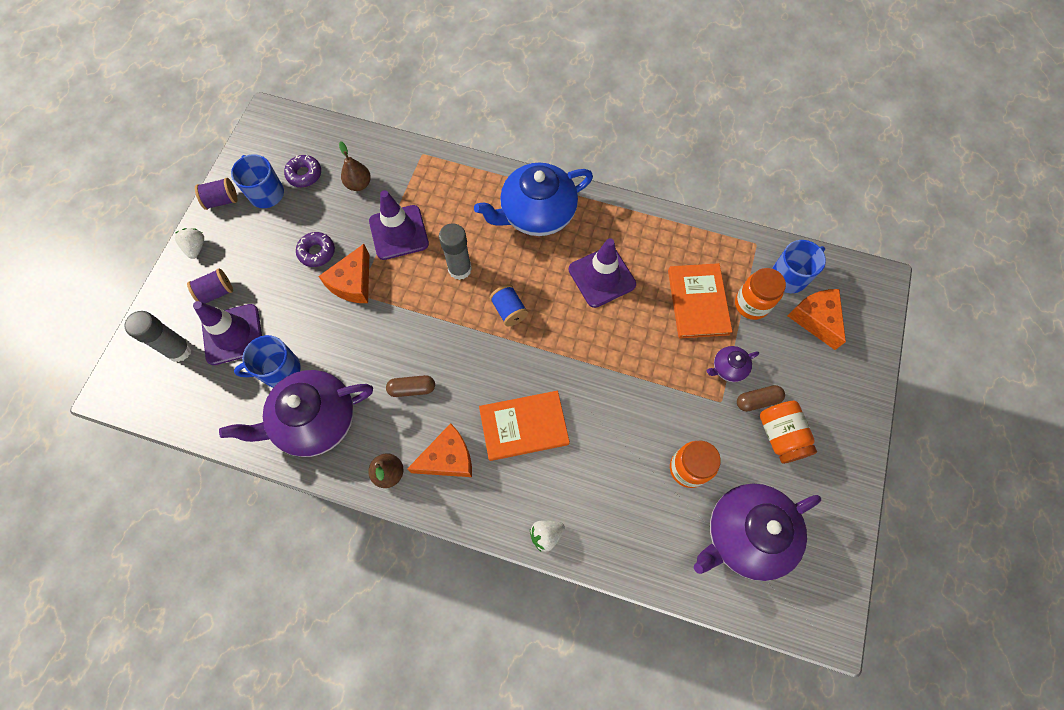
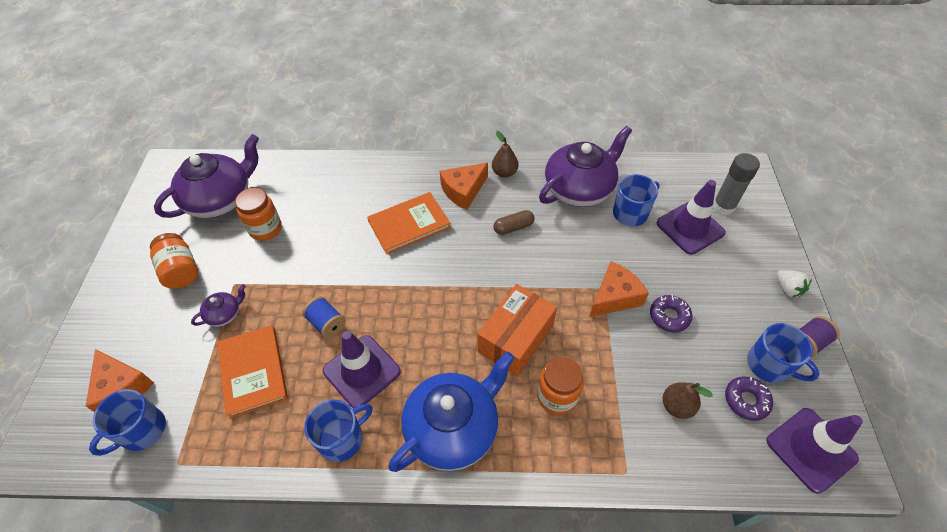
camera: 165 degrees right, 15 degrees down
(216, 292) = (733, 256): purple spool -> none
(353, 283) = (614, 297): orange cheese -> orange cheese turned 45 degrees clockwise
(399, 232) = (598, 360): purple traffic cone -> purple traffic cone (811, 449)
(460, 269) = (516, 338): grey glue stick -> orange box
(509, 310) = (451, 311): blue spool -> blue spool (327, 324)
(546, 535) = (374, 166): white strawberry -> none
(625, 228) = (342, 439): none -> blue mug
(751, 304) = (193, 385): orange jar -> orange jar (557, 396)
(757, 400) = (199, 293): brown capsule -> none

